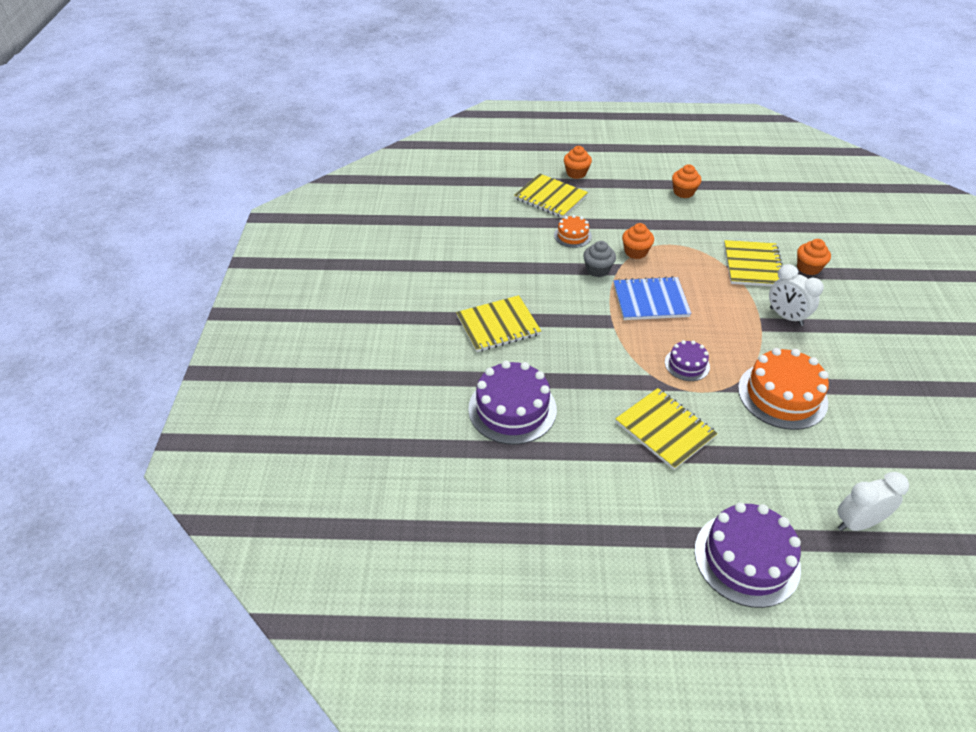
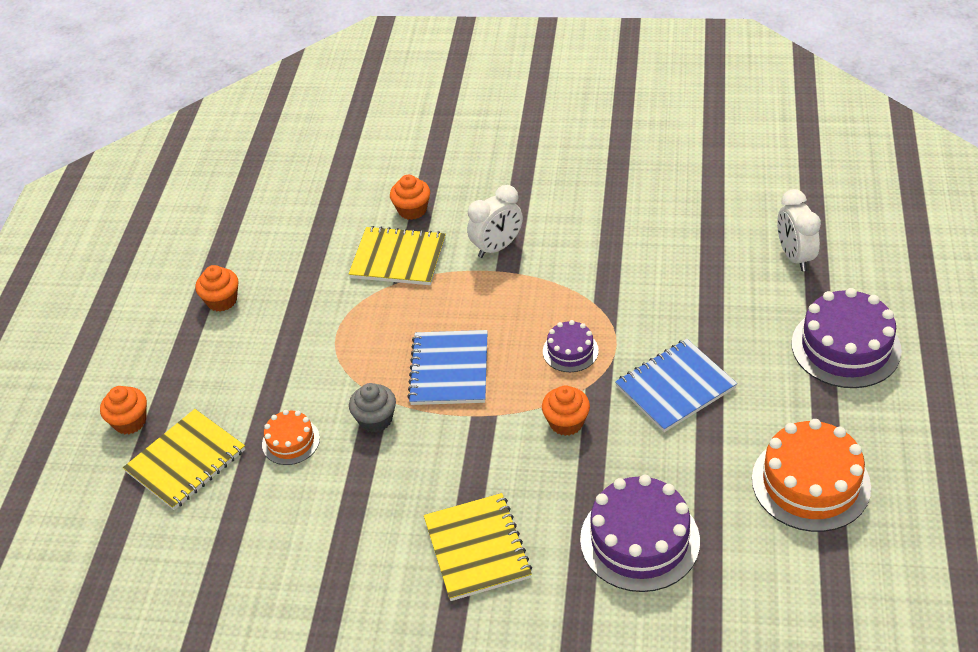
camera: 80 degrees left, 0 degrees up
(635, 252) = (345, 372): orange cupcake -> orange cupcake (566, 422)
(664, 430) = (675, 387): yellow notebook -> blue notebook
(782, 395) = (624, 276): orange cake -> orange cake (810, 483)

